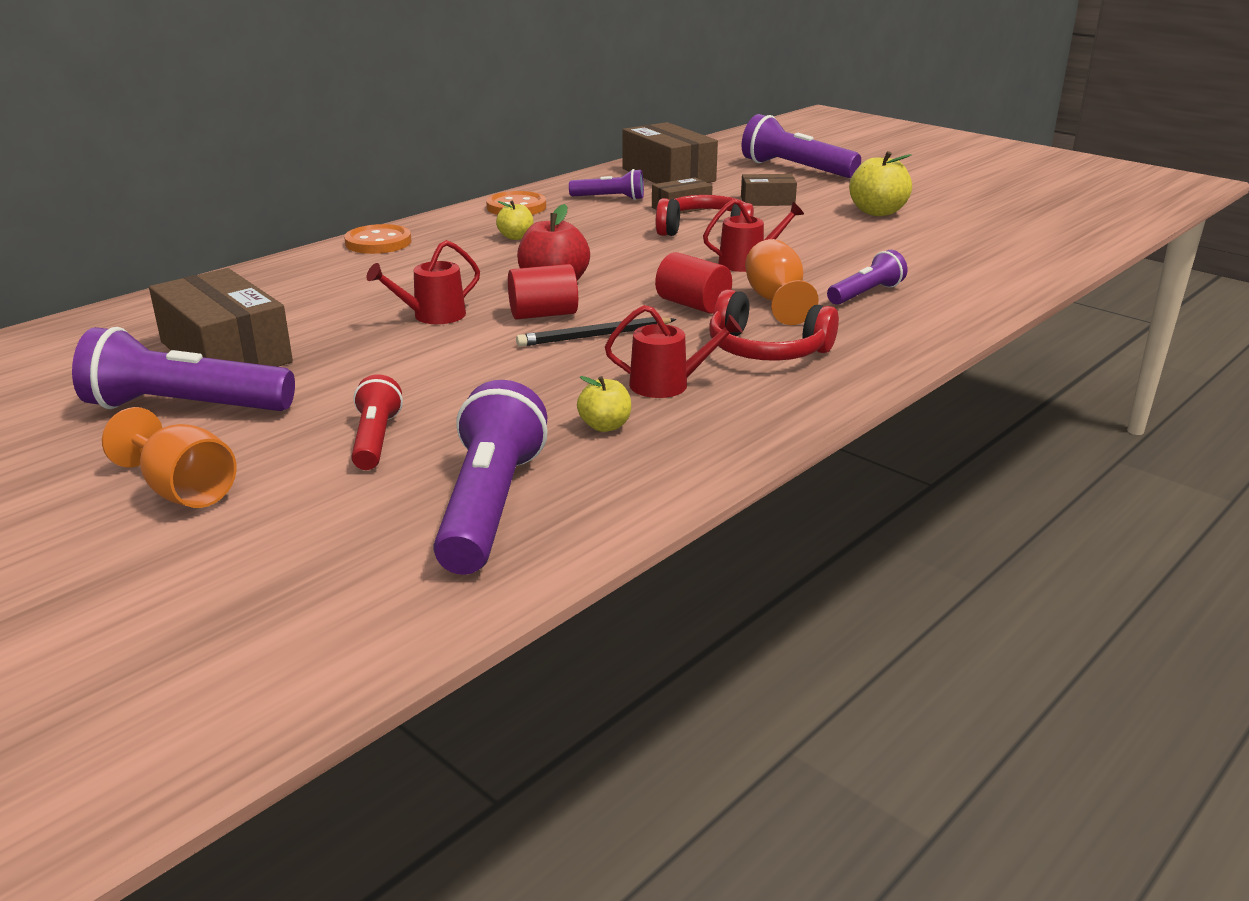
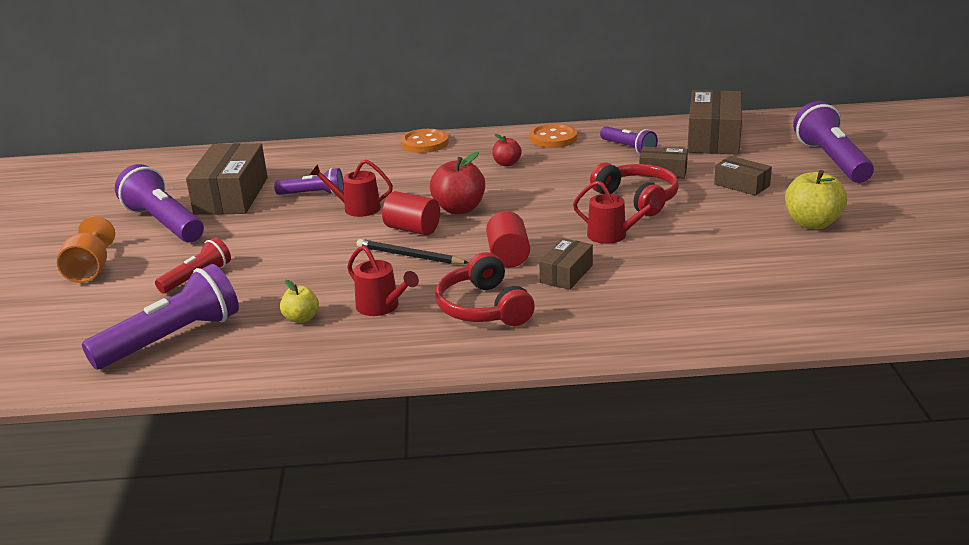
camera: 45 degrees right, 0 degrees up
(516, 237) = (507, 164): yellow apple -> red apple
(776, 301) = (566, 274): orange goblet -> brown box
(865, 294) = (641, 292): purple flashlight -> purple flashlight (313, 194)

